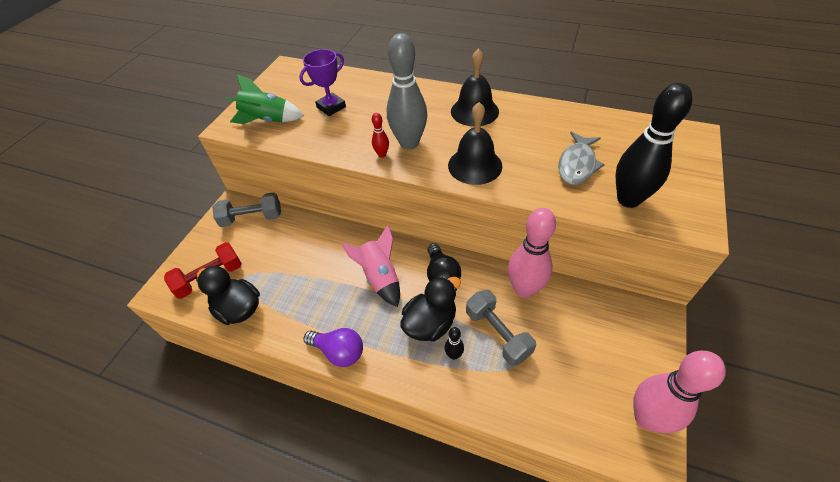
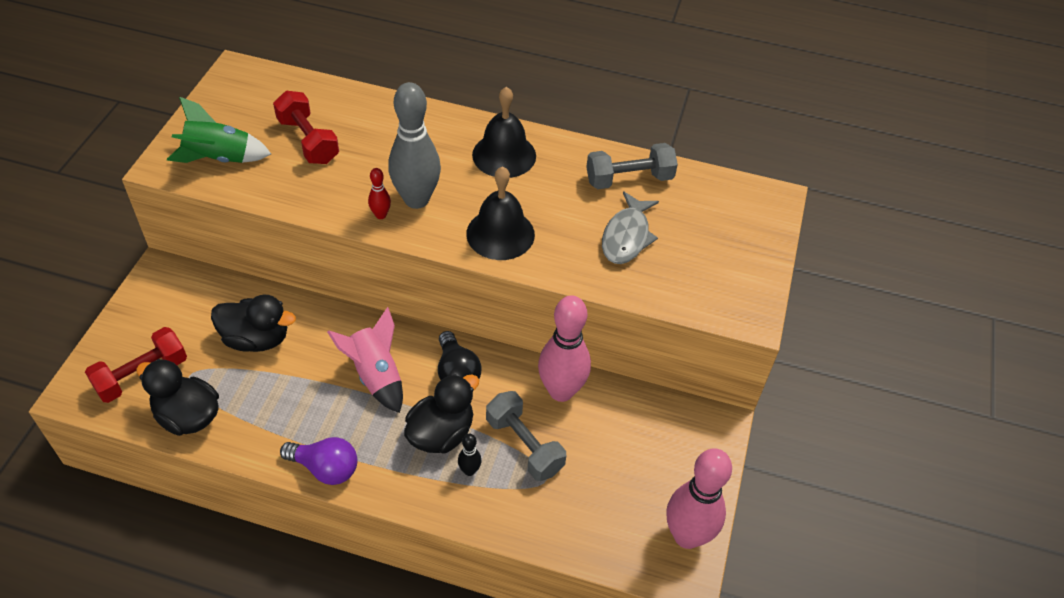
camera: 10 degrees left, 0 degrees up
(252, 218) = (192, 292): grey dumbbell -> grey dumbbell (629, 179)
(294, 251) = (256, 339): none -> black duck
(331, 107) = (308, 141): purple trophy -> red dumbbell
(628, 199) = (680, 283): black bowling pin -> none

